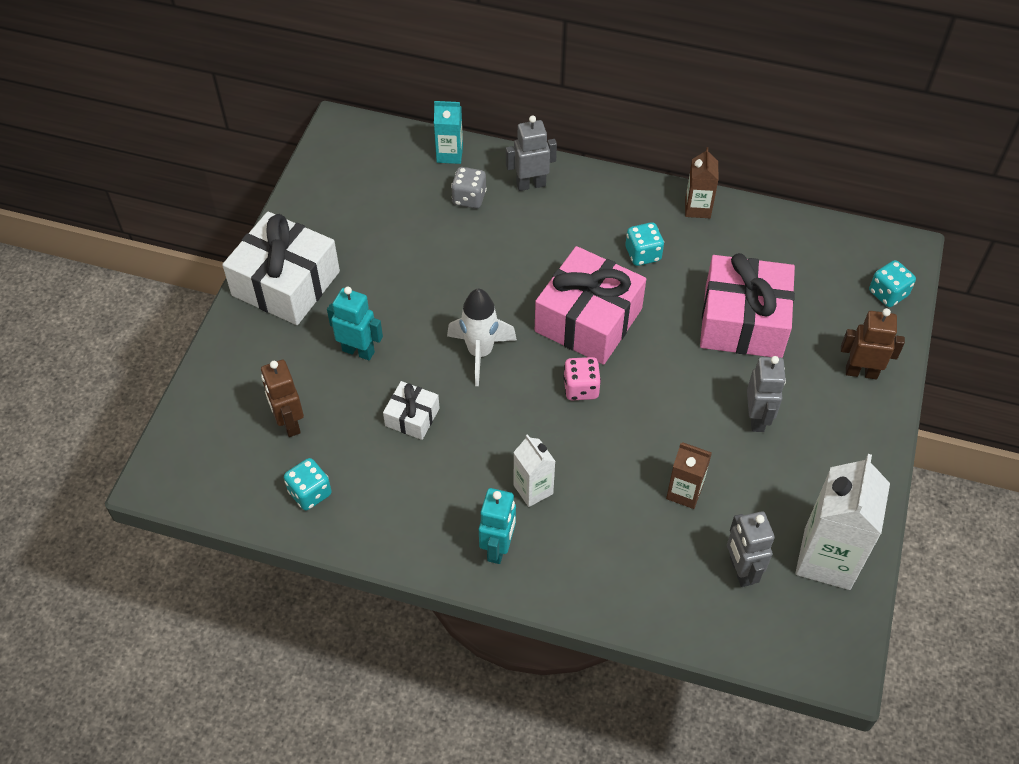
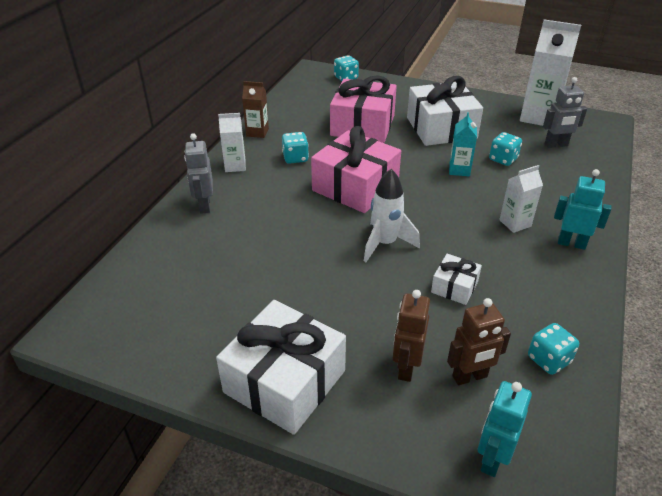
camera: 85 degrees left, 15 degrees down
(358, 351) = (380, 322): turquoise robot -> turquoise robot (492, 459)
(449, 154) = (146, 251): turquoise carton -> turquoise carton (459, 170)
(469, 198) = (207, 242): grey dice -> none
(581, 388) = (420, 195): pink dice -> none
(614, 198) = (235, 166): none -> white carton
(684, 492) = (503, 159): brown carton -> turquoise dice
(757, 418) = (441, 128): grey robot -> white gift
(861, 372) = (404, 92): brown robot -> brown robot (406, 368)

